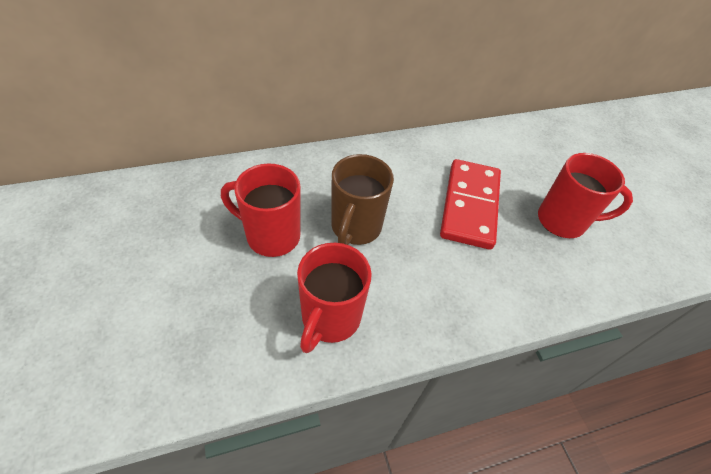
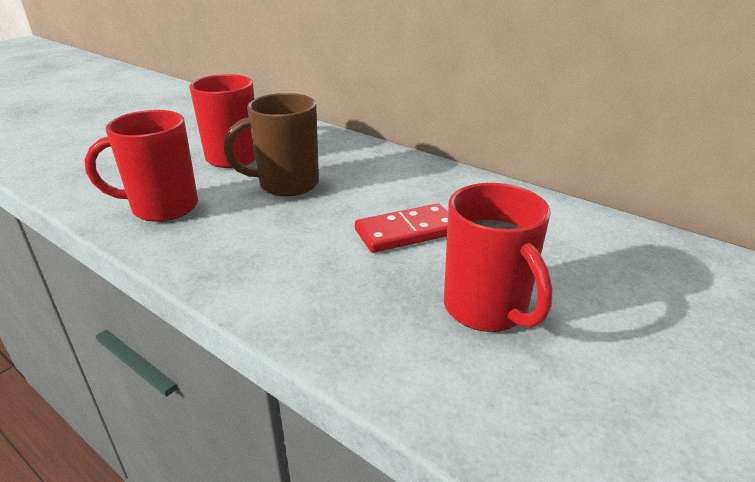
camera: 60 degrees right, 20 degrees down
(469, 206) = (407, 232): red domino -> red domino, size x0.67

